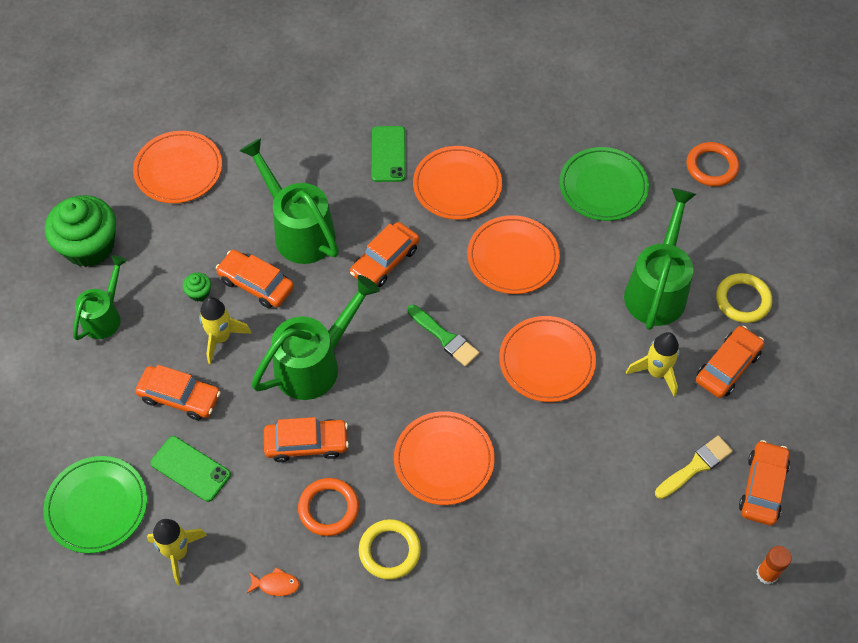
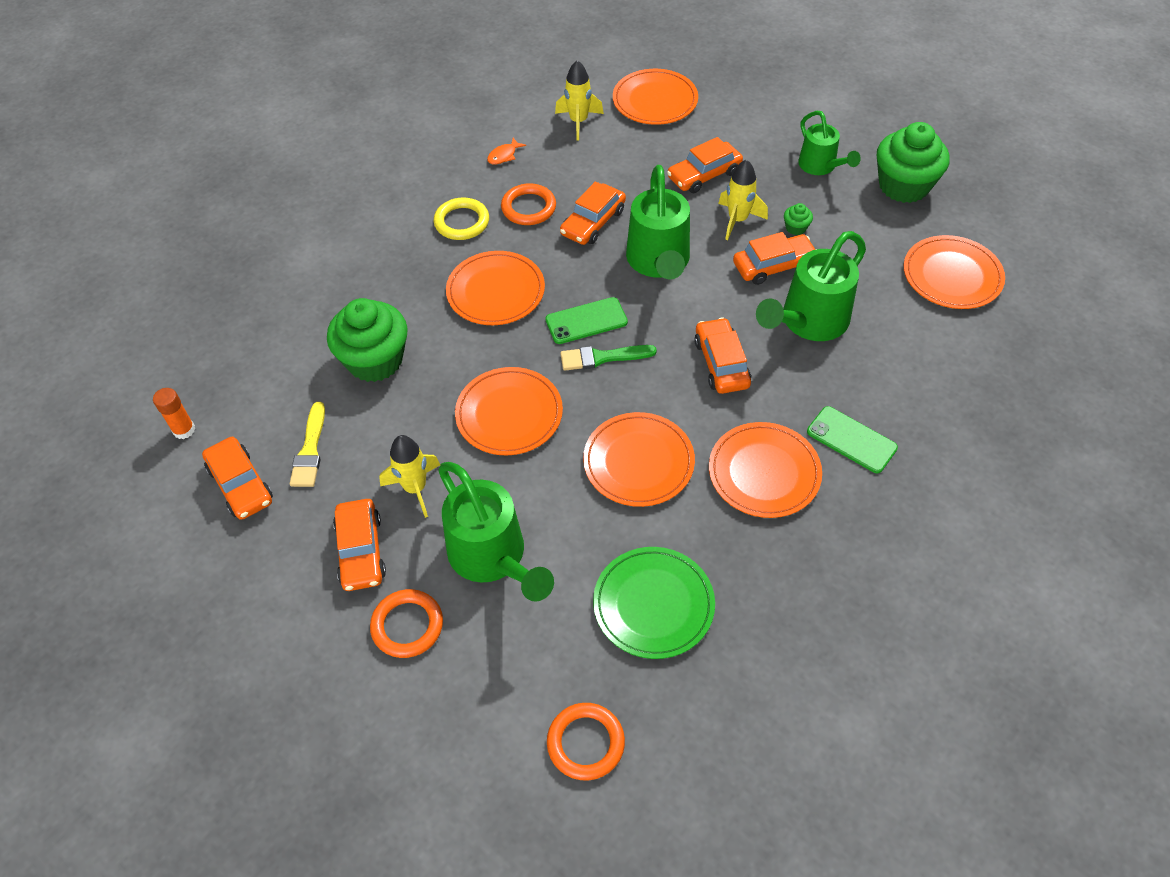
camera: 130 degrees right, 5 degrees down
(97, 506) = (655, 100): green plate -> orange plate
(190, 469) = (636, 154): green phone -> green phone (586, 321)
(299, 231) = (809, 322): green watering can -> green watering can turned 135 degrees clockwise
(585, 492) = (375, 360): none -> green cupcake
(743, 300) = (407, 625): yellow ring -> orange ring

